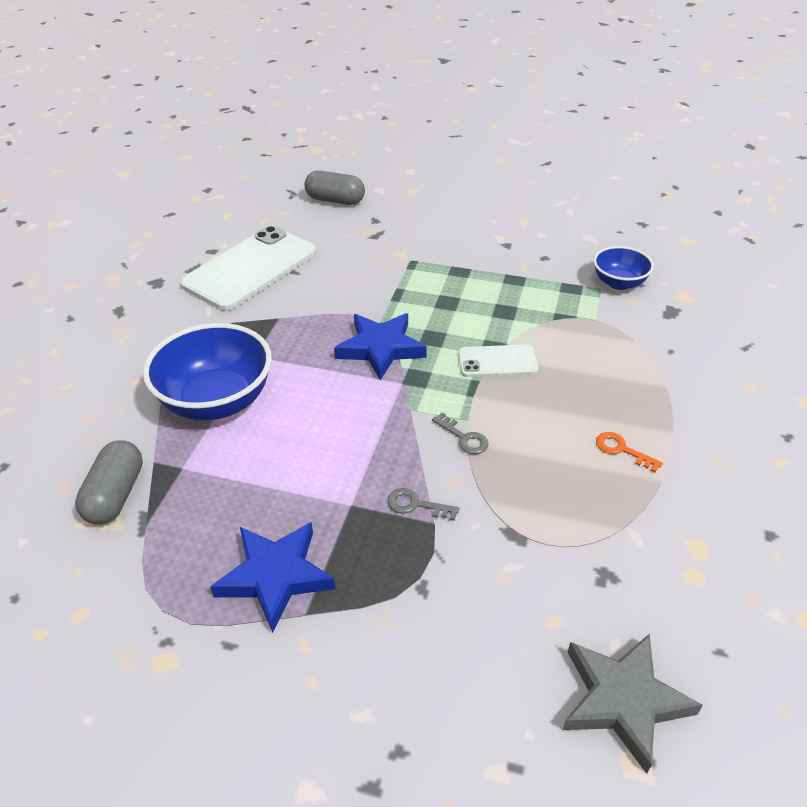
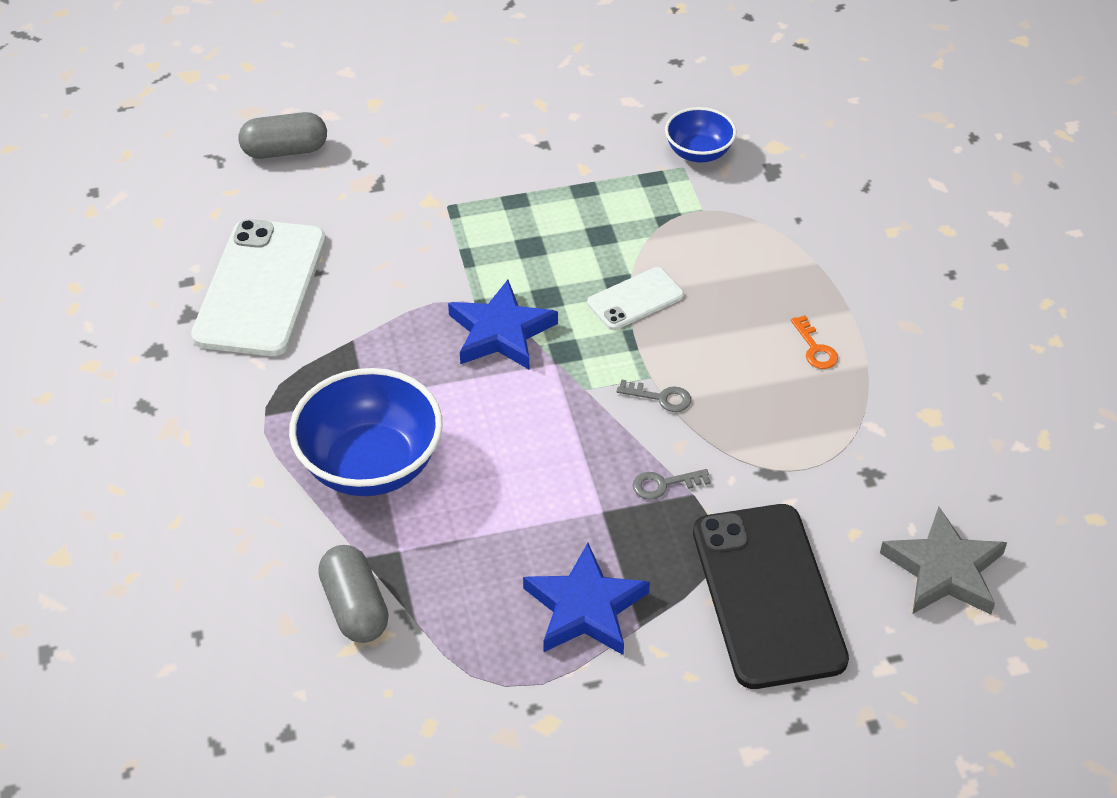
camera: 30 degrees left, 5 degrees up
(435, 641) = (768, 595): none -> black phone
(622, 450) = (815, 348): orange key -> orange key turned 120 degrees counterclockwise

